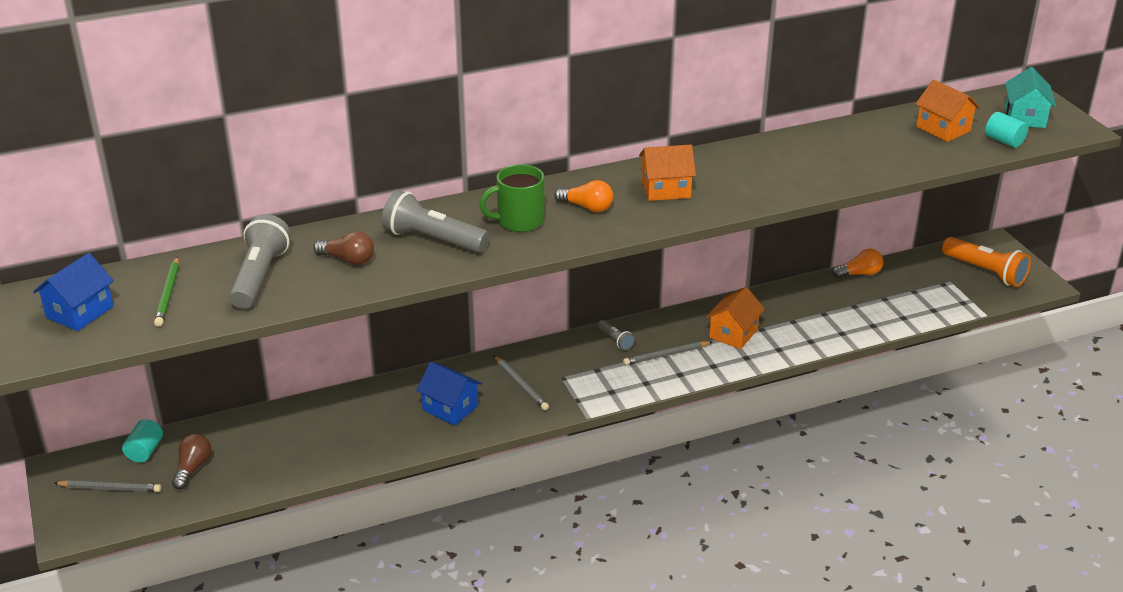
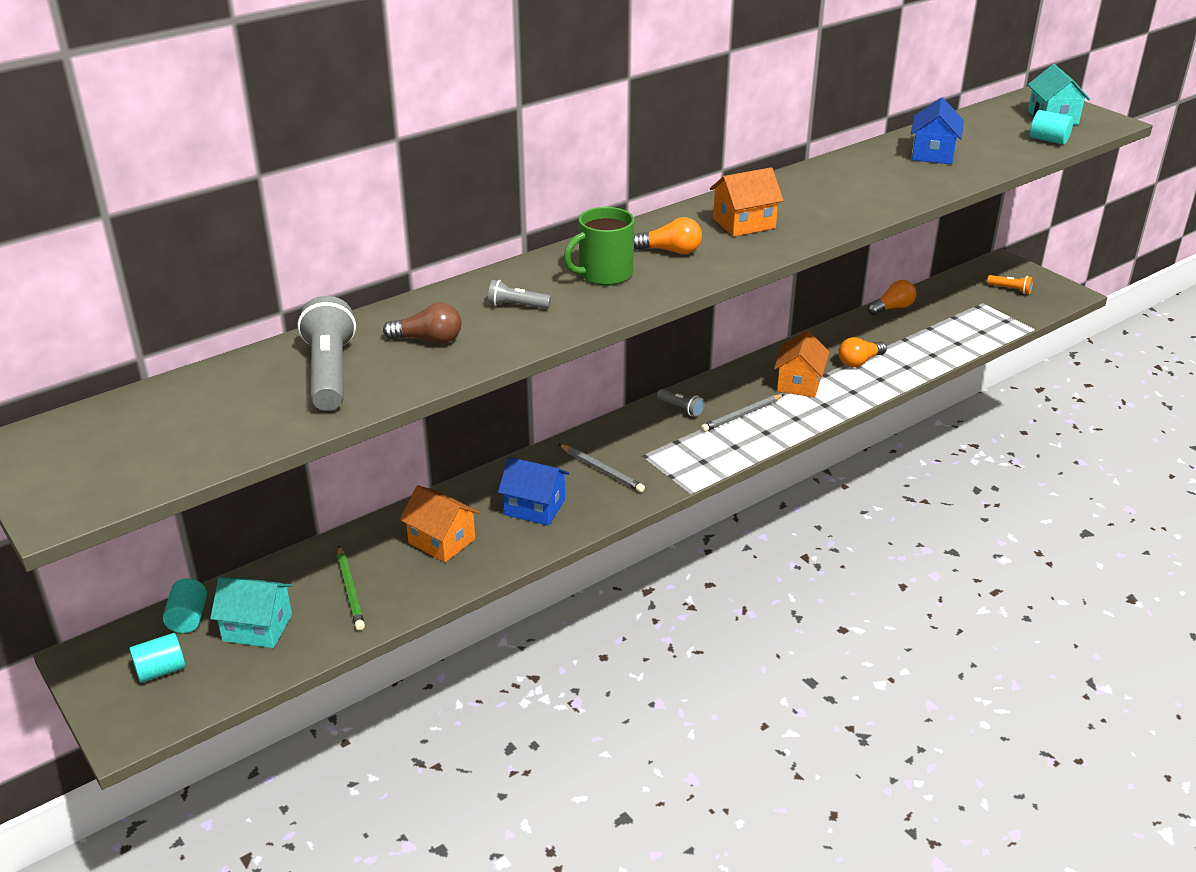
camera: 15 degrees left, 0 degrees up
(80, 312) = (115, 446): blue house -> blue house (933, 154)
(110, 488) = (161, 670): grey pencil -> turquoise cylinder
(168, 294) = (223, 408): green pencil -> green pencil (350, 590)
(193, 468) = (257, 627): brown light bulb -> turquoise house
(432, 239) = (516, 306): grey flashlight -> grey flashlight, size x0.49
(799, 321) = (859, 362): none -> orange light bulb
(943, 129) = (983, 136): orange house -> orange house (441, 541)
(985, 272) = (1010, 289): orange flashlight -> orange flashlight, size x0.49

